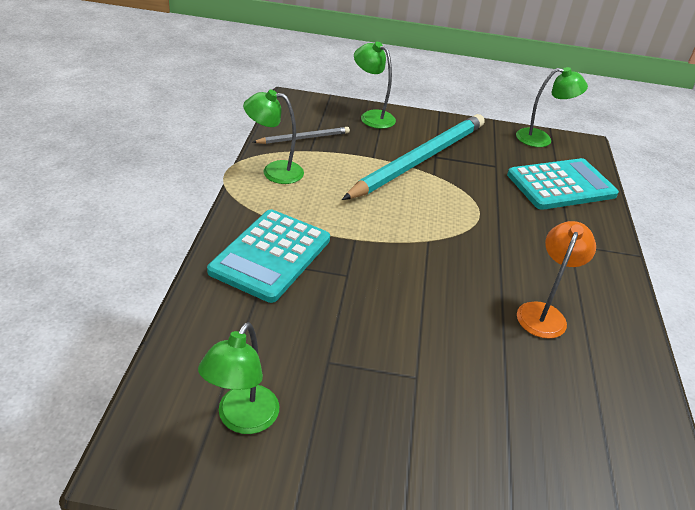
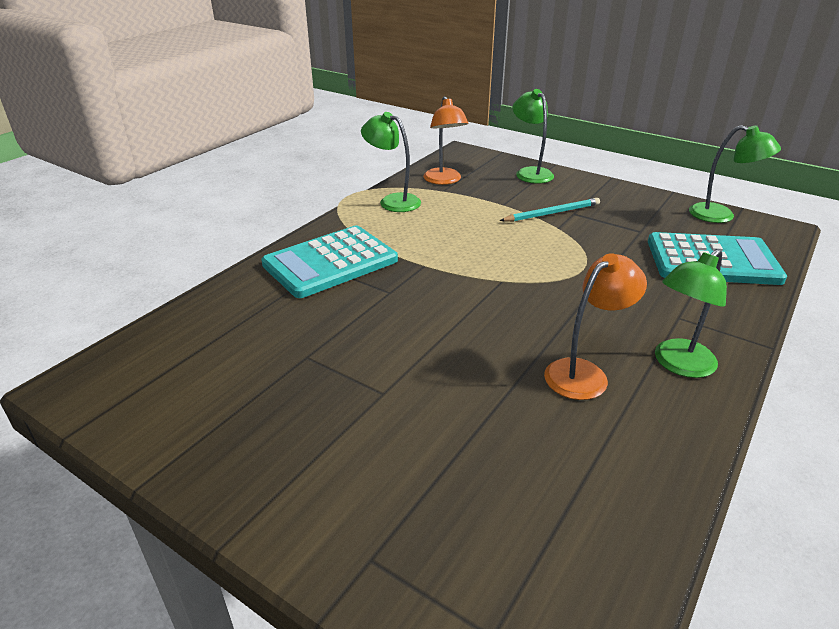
camera: 30 degrees right, 5 degrees down
(242, 419) = (187, 380): green lamp -> green lamp (678, 365)
(303, 138) = (444, 180): grey pencil -> orange lamp
(419, 160) = (551, 213): turquoise pencil -> turquoise pencil, size x0.46

